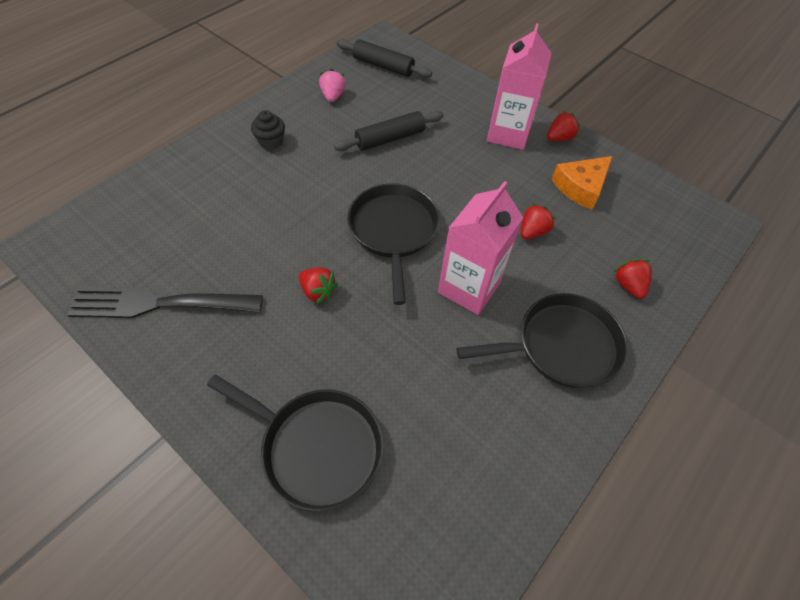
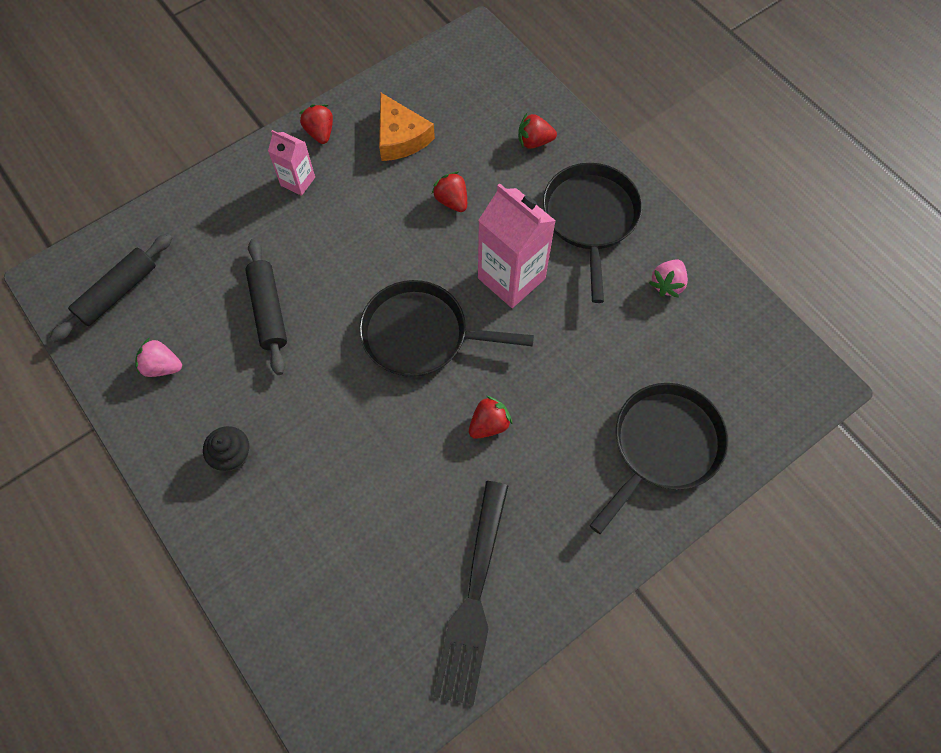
camera: 75 degrees left, 10 degrees up
(508, 134) = (298, 181): pink carton -> pink carton, size x0.55
(509, 432) = (667, 284): none -> pink strawberry

